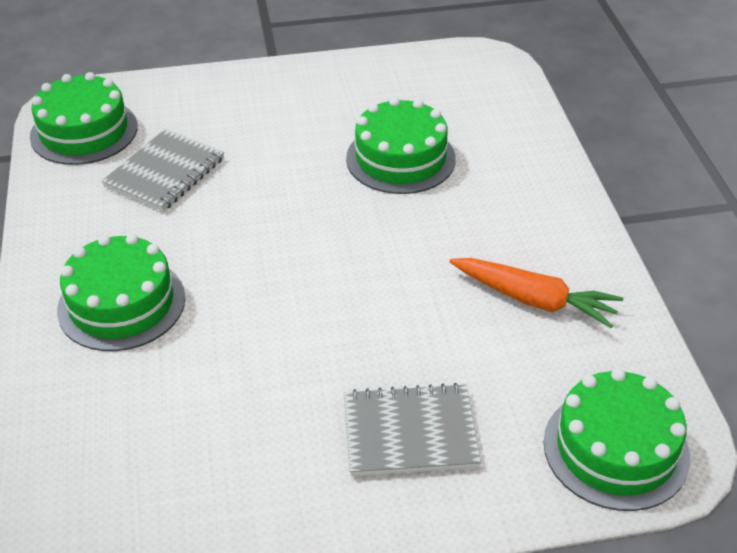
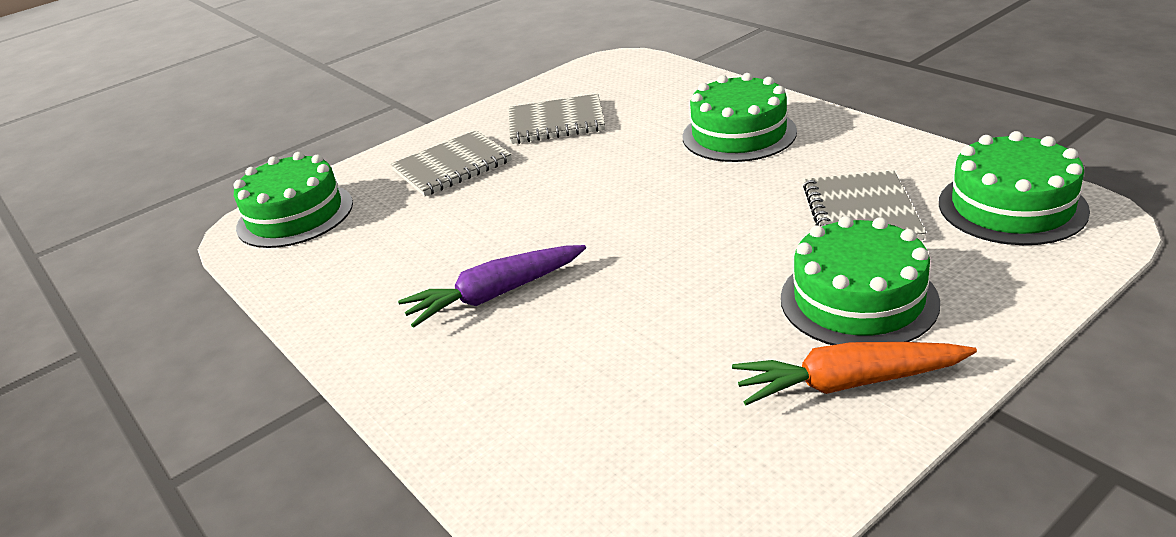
camera: 155 degrees right, 10 degrees down
(247, 447) = (556, 122): none -> grey notebook
(400, 158) = (632, 340): green cake -> green cake (858, 300)
(464, 235) = (495, 295): none -> purple carrot
(534, 300) = (394, 273): orange carrot -> orange carrot (848, 383)

